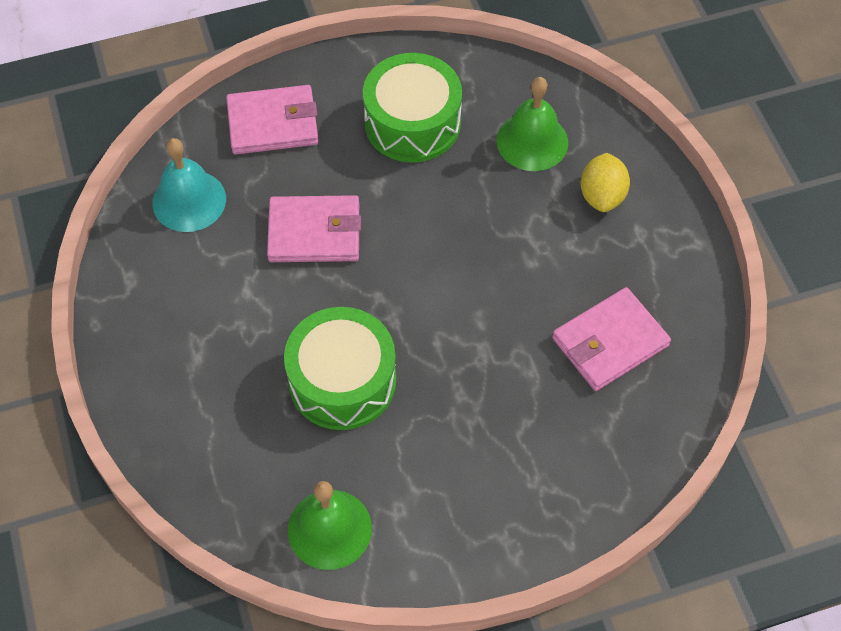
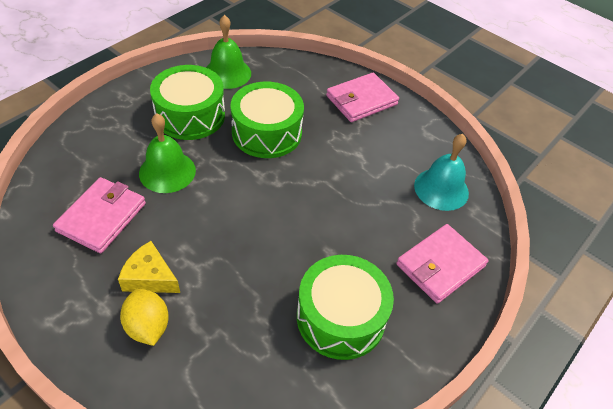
camera: 145 degrees right, 10 degrees down
(314, 232) = (347, 203): pink wallet -> pink wallet (361, 100)
(431, 461) = (190, 115): none -> green drum
(532, 141) = (231, 349): green bell -> green bell (167, 171)
(581, 244) = (150, 277): none -> yellow cheese

